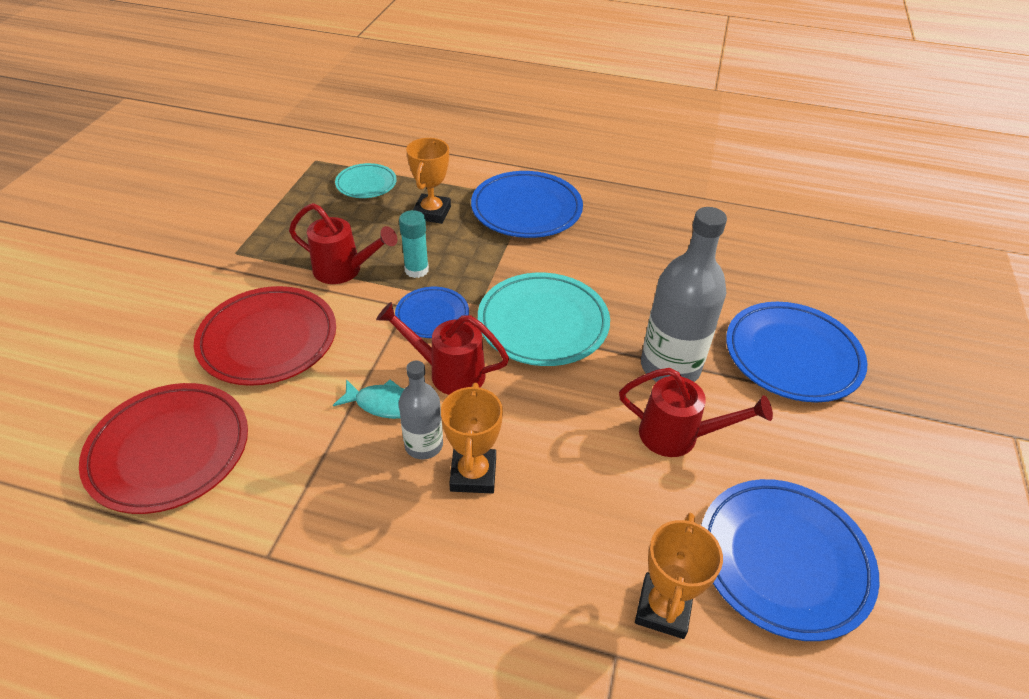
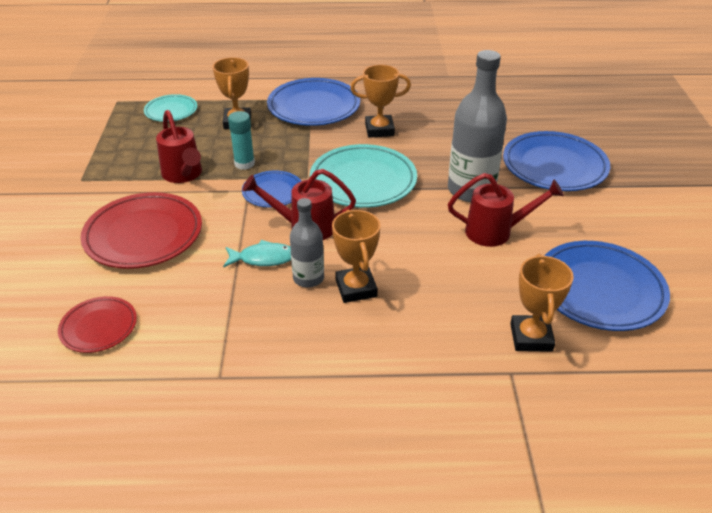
camera: 15 degrees left, 5 degrees down
(169, 450) = (99, 327): red plate -> red plate, size x0.56
(344, 270) = (183, 175): red watering can -> red watering can turned 60 degrees clockwise
(591, 257) = (379, 130): none -> orange trophy

